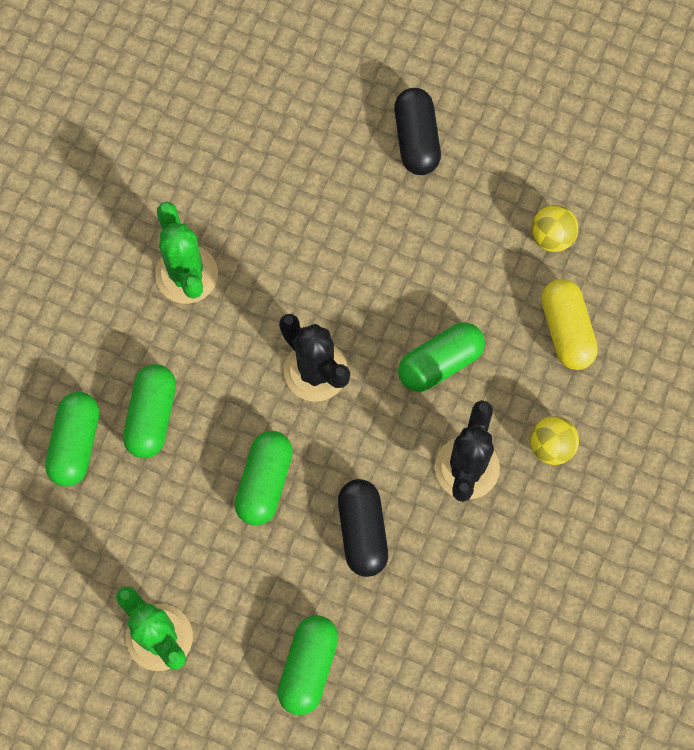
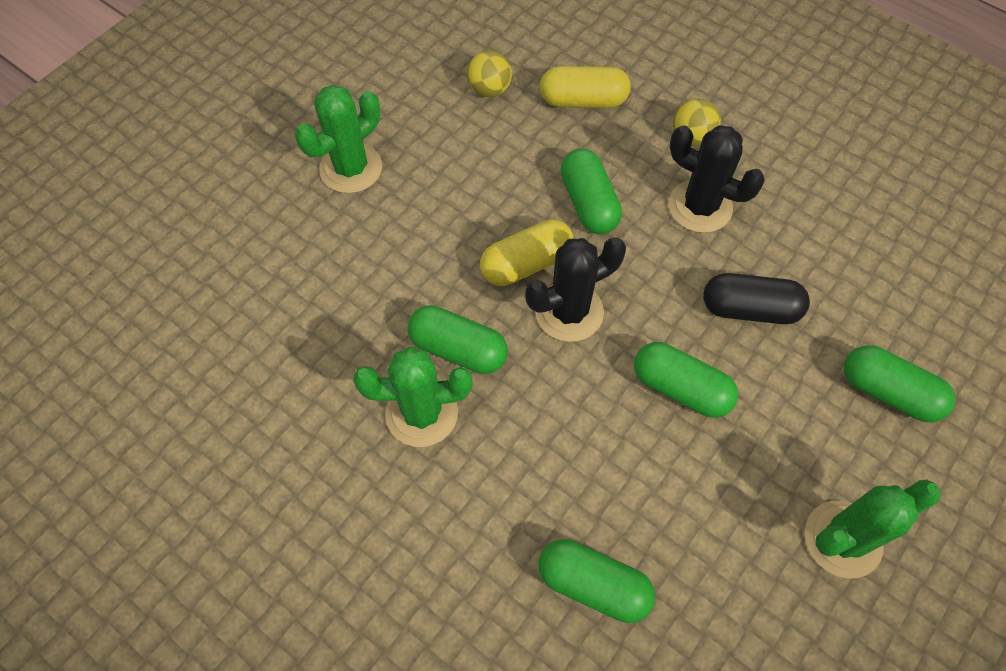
camera: 75 degrees left, 10 degrees down
(152, 416) = (579, 488): green capsule -> green capsule (458, 349)
(355, 322) = (526, 264): none -> yellow capsule
(416, 139) = (351, 168): black capsule -> green cactus

